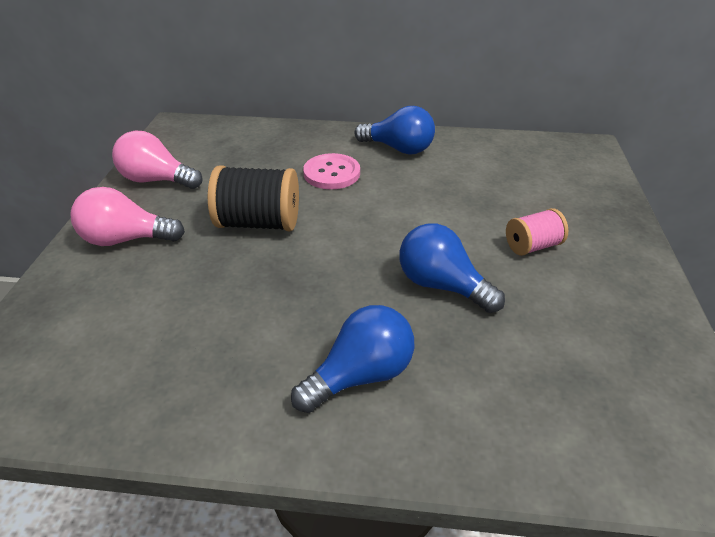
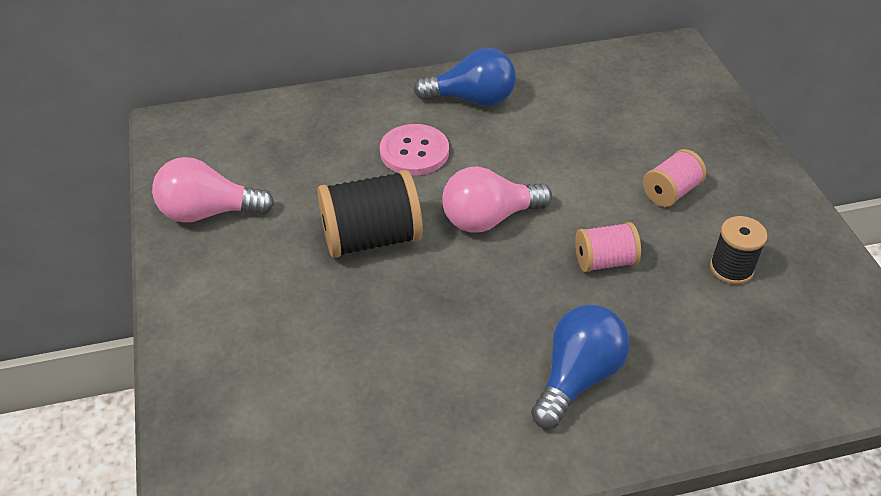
camera: 20 degrees left, 5 degrees up
(126, 239) = (231, 300): pink light bulb -> pink light bulb (489, 219)
(441, 285) = (604, 261): blue light bulb -> pink spool
(562, 321) = (731, 268): none -> black spool

